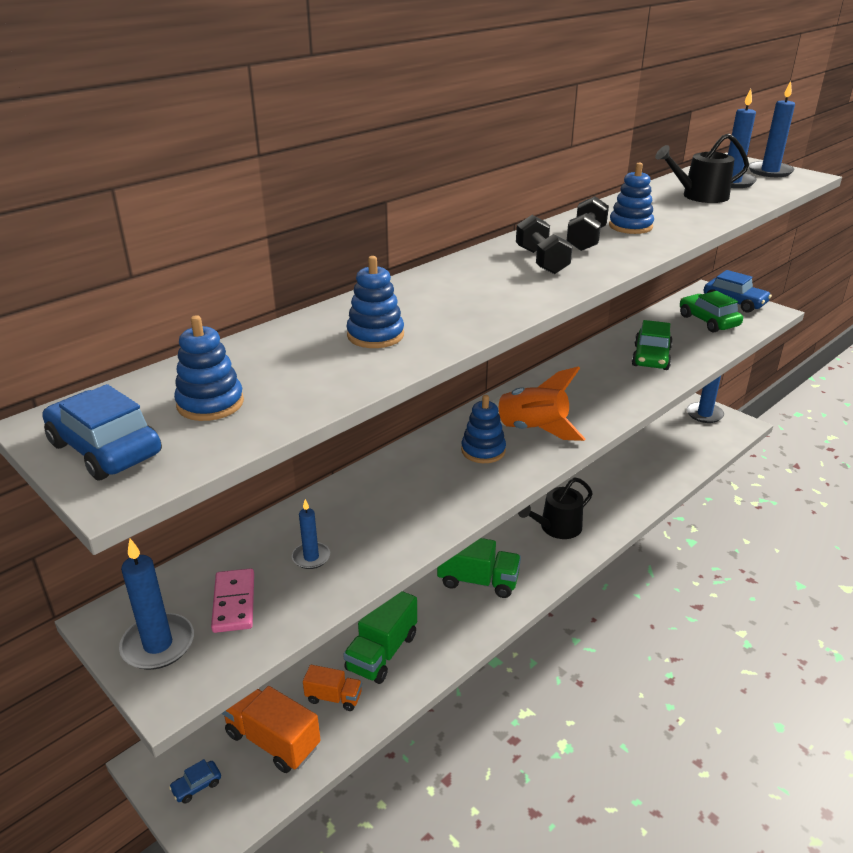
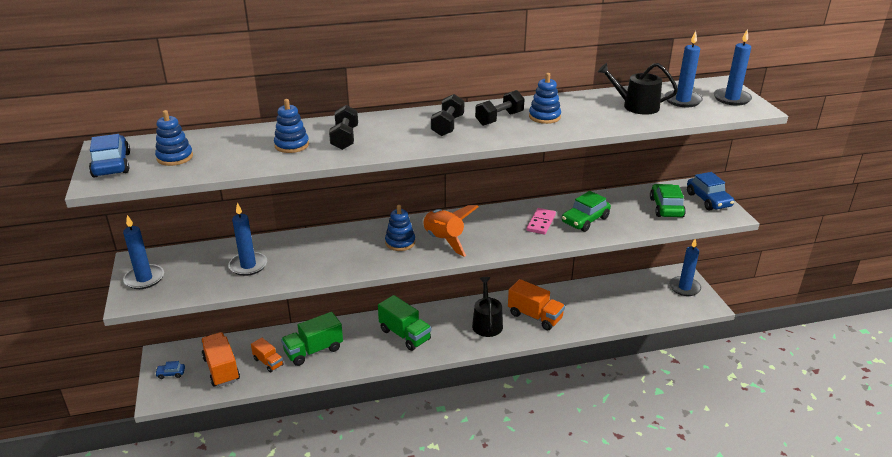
camera: 30 degrees right, 0 degrees up
(234, 603) = (193, 273): pink domino -> pink domino (541, 223)
(311, 557) = (248, 266): blue candle -> blue candle, size x1.66
(436, 307) = (345, 138): none -> black dumbbell
(556, 527) = (487, 323): black watering can -> black watering can turned 90 degrees clockwise
(598, 499) = (535, 316): none -> orange truck

